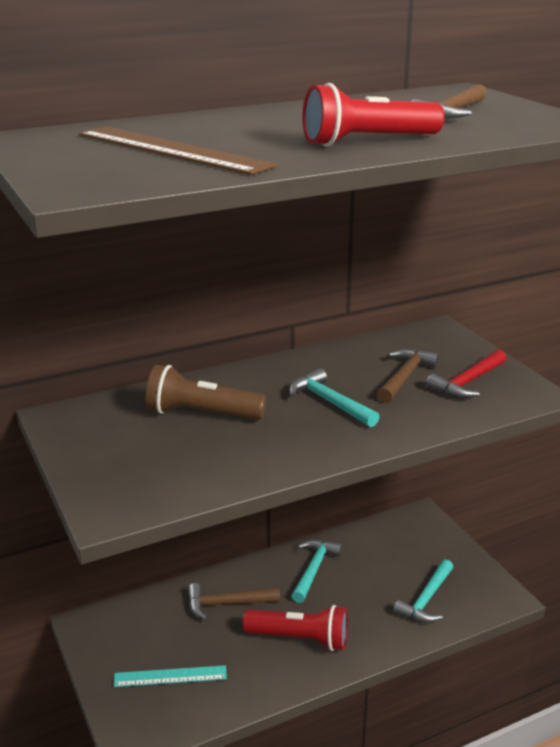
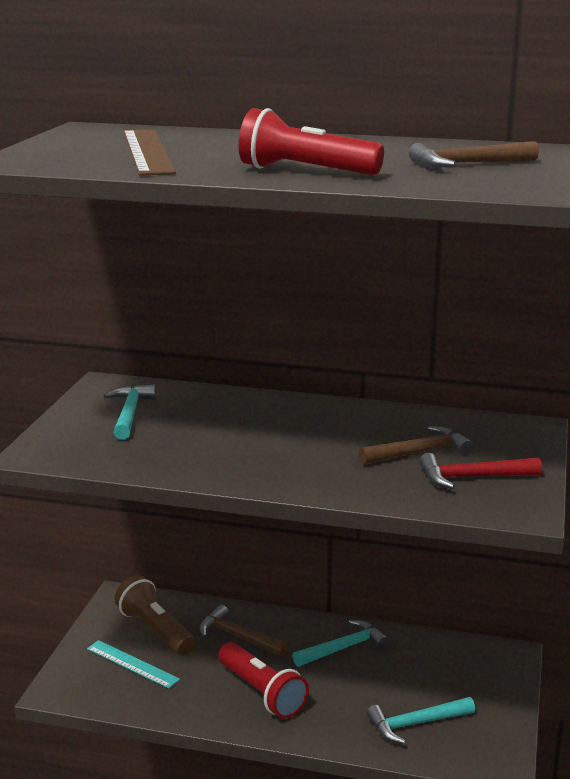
camera: 40 degrees right, 5 degrees down
(201, 414) = (202, 418): brown flashlight -> brown flashlight (155, 630)
(329, 402) = (316, 446): turquoise hammer -> turquoise hammer (130, 413)

